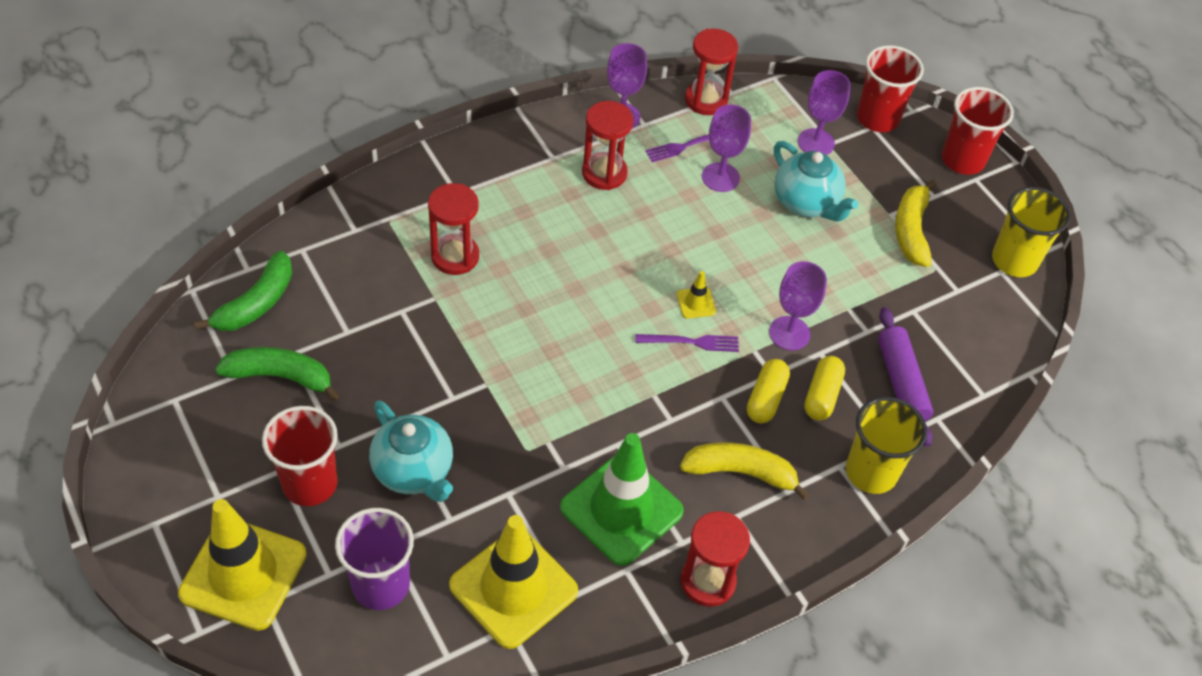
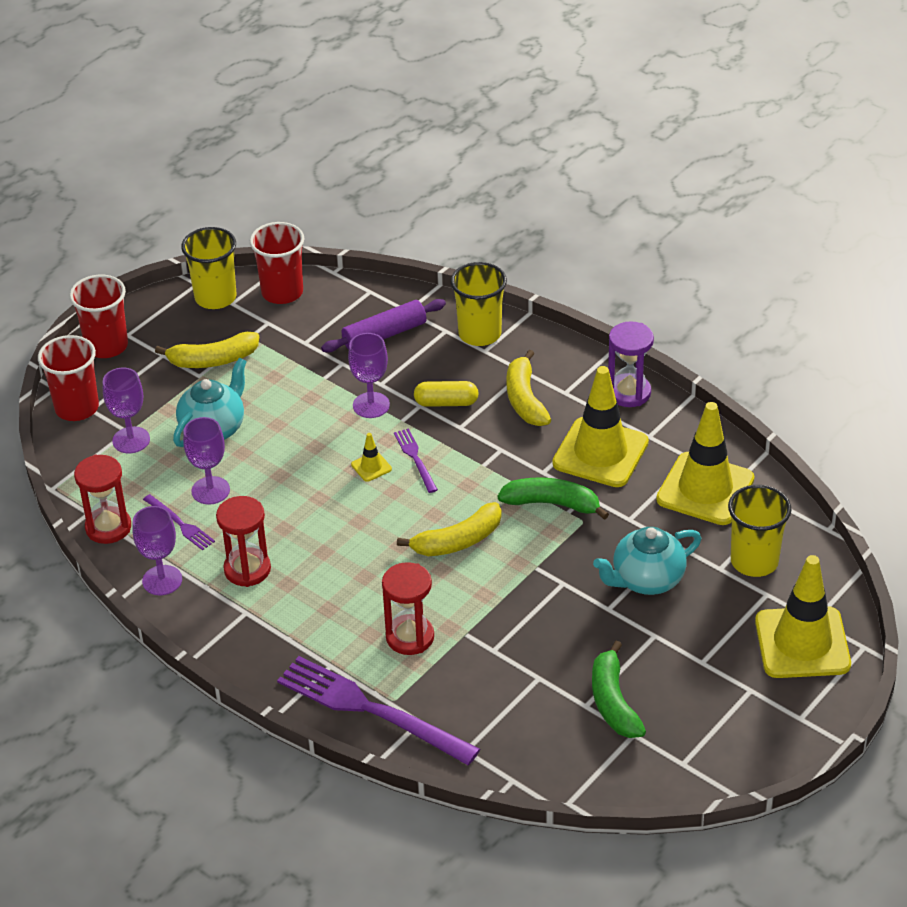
camera: 105 degrees left, 10 degrees down
(256, 303) = (546, 755): green banana -> green banana (552, 504)
(310, 483) = (700, 638): red cup -> red cup (282, 292)
(381, 585) = (754, 561): purple cup -> yellow cup
(388, 203) = (371, 710): none -> purple fork
(414, 471) = (646, 580): turquoise teapot -> turquoise teapot turned 150 degrees counterclockwise
(556, 335) = (458, 541): none -> yellow banana
(621, 509) = (600, 453): green traffic cone -> yellow traffic cone
(708, 581) = (629, 393): red hourglass -> purple hourglass
(822, 395) = (424, 373): yellow capsule -> none

